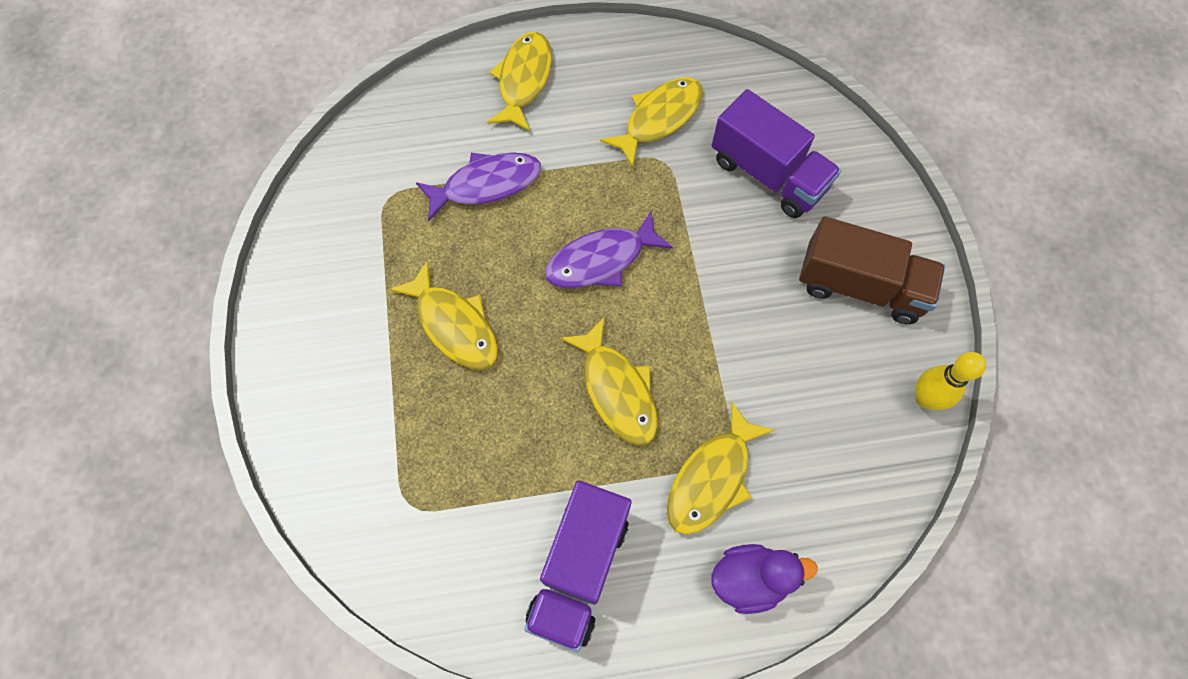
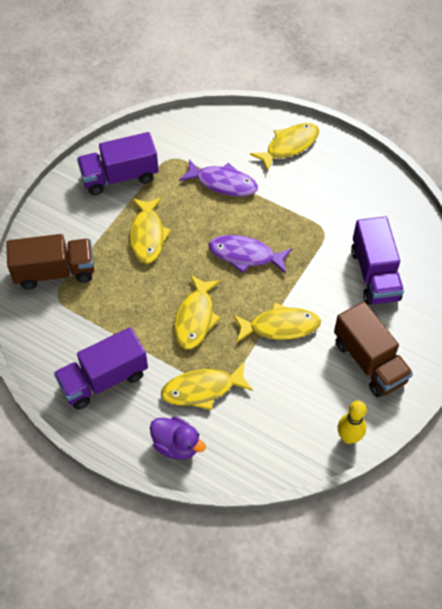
camera: 40 degrees right, 10 degrees down
(342, 271) = (120, 177): none -> purple truck
(374, 472) = (55, 272): none -> brown truck
(659, 119) = (342, 209): yellow fish -> yellow fish (280, 326)

